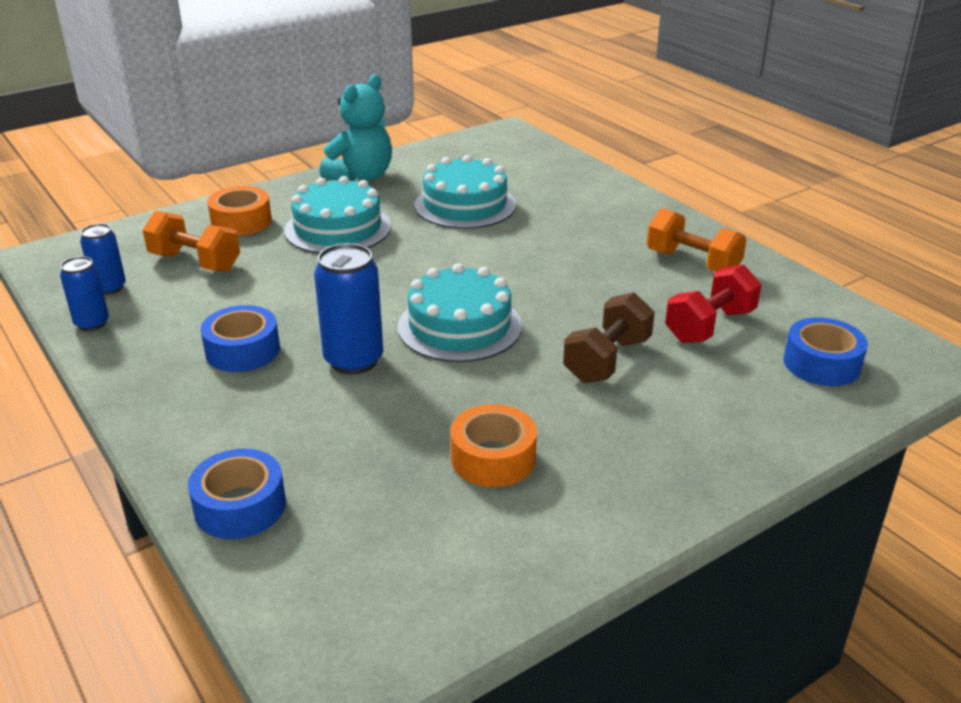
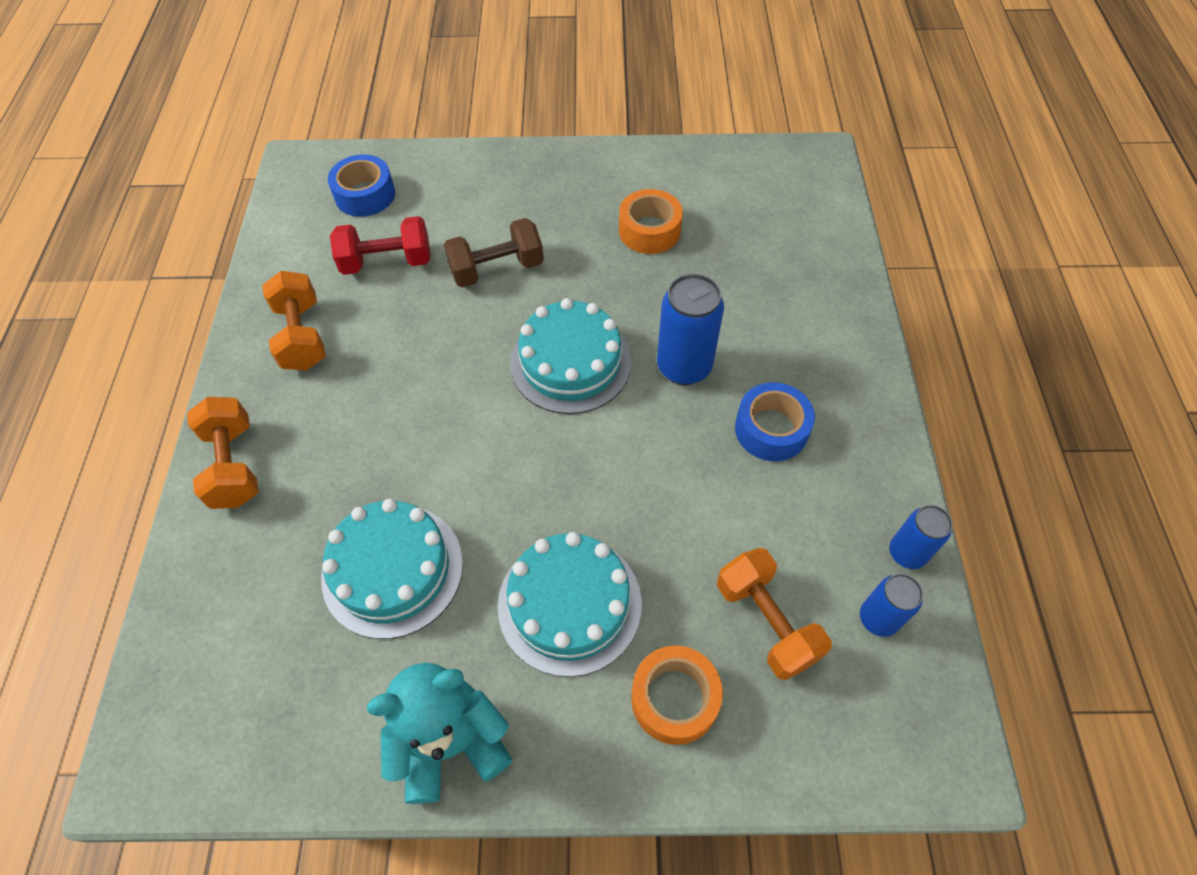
camera: 145 degrees left, 25 degrees up
(240, 506) = (831, 271): blue tape -> none
(625, 203) = (234, 465): none -> orange dumbbell

